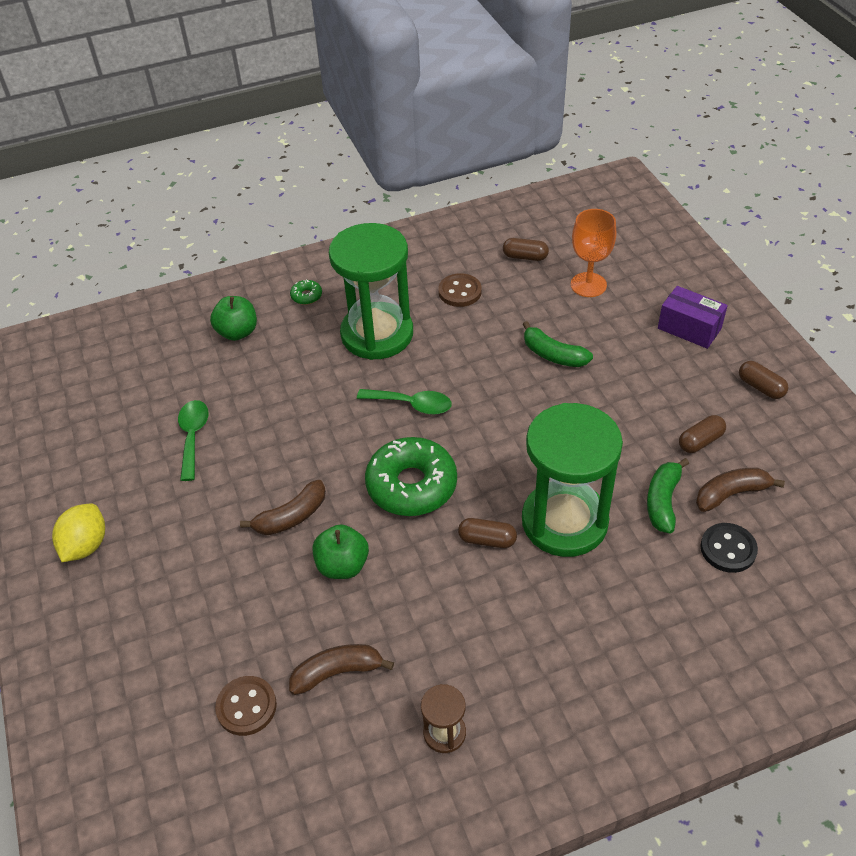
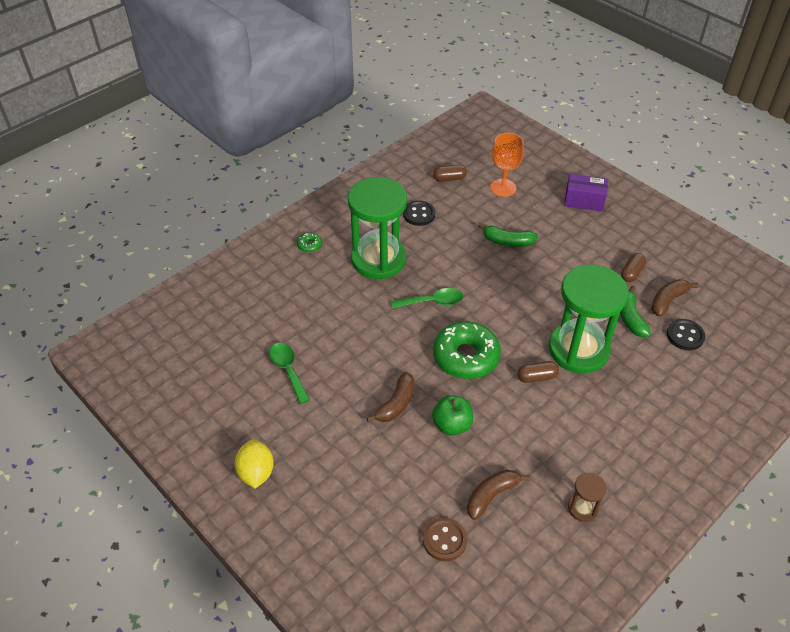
camera: 25 degrees left, 0 degrees up
(237, 332) = (273, 285): green apple -> none
(460, 292) = (419, 214): brown button -> black button
(760, 387) = (648, 228): brown capsule -> none

